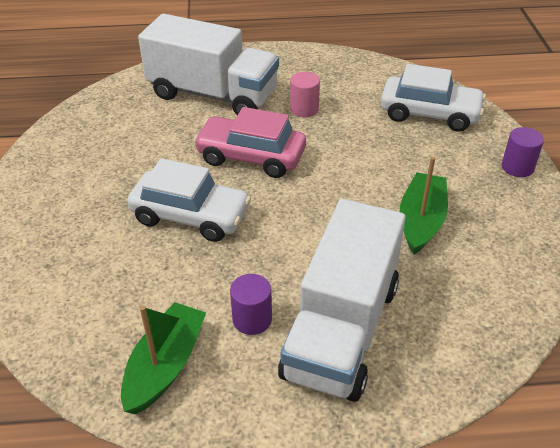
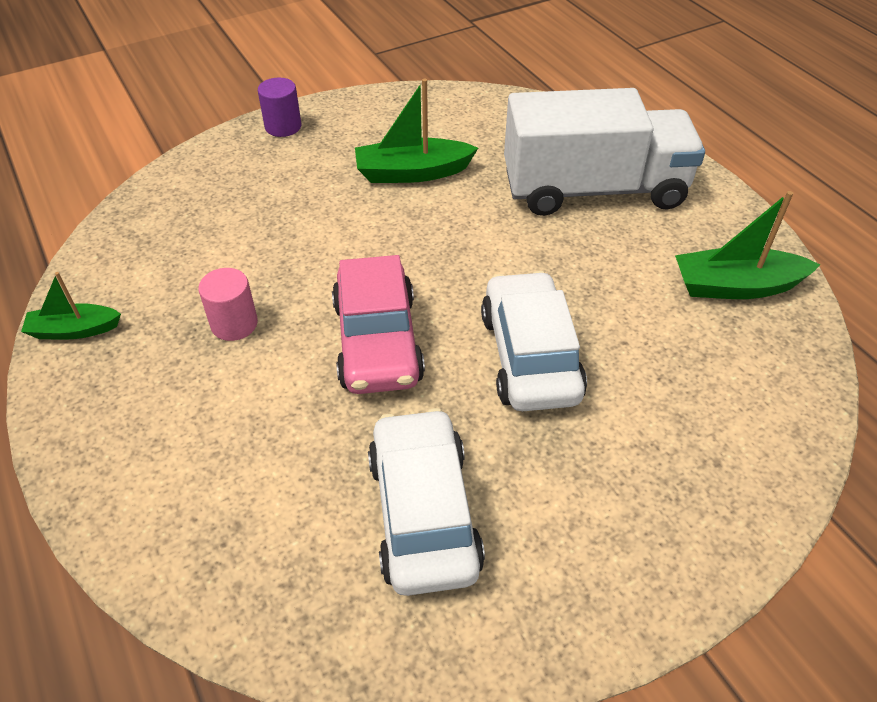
camera: 115 degrees left, 5 degrees up
(212, 95) = (233, 454): white truck -> none
(252, 319) = (632, 248): purple cylinder -> none
(335, 60) = (74, 330): none -> green boat
(429, 113) = (199, 203): white car -> white car (423, 513)

